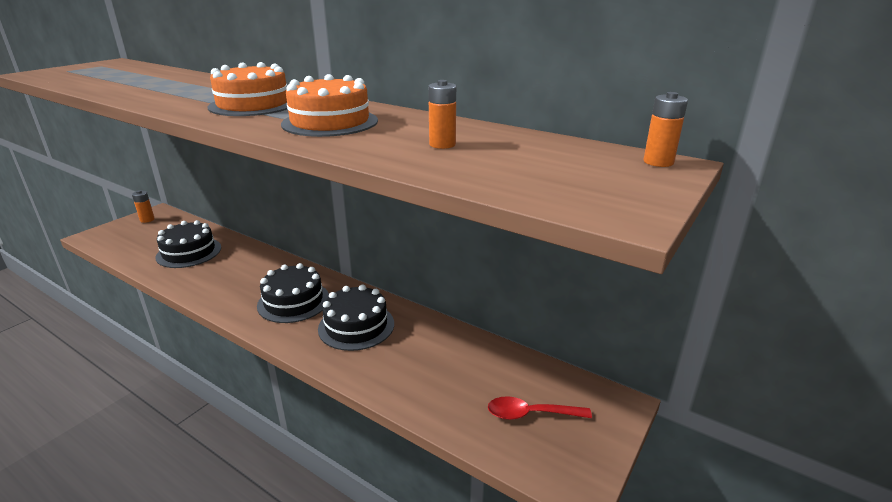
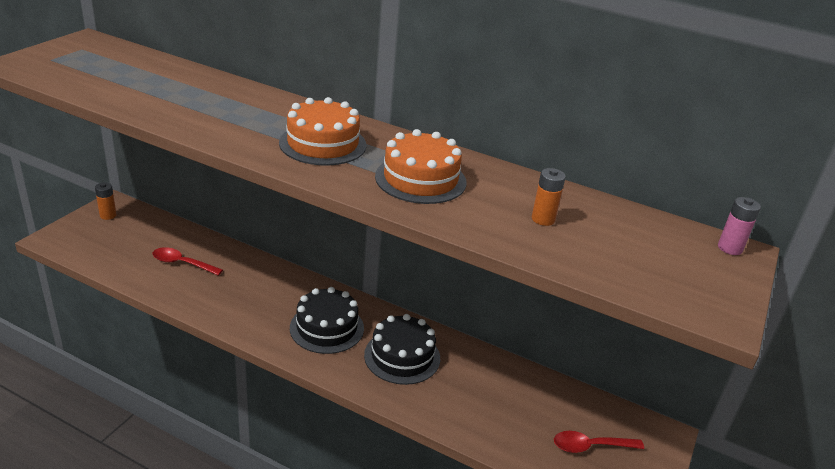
camera: 10 degrees left, 5 degrees up
(189, 252) = (182, 263): black cake -> red spoon
(658, 162) = (729, 248): orange battery -> pink battery

